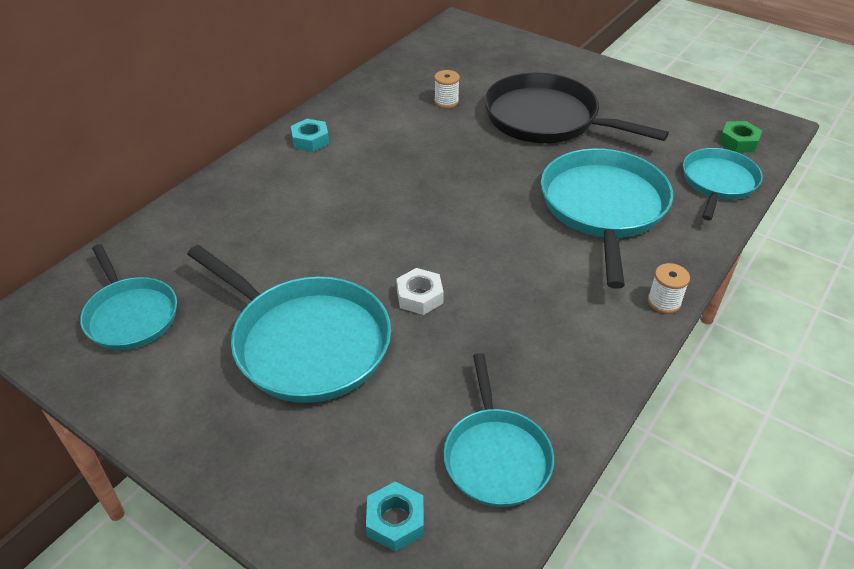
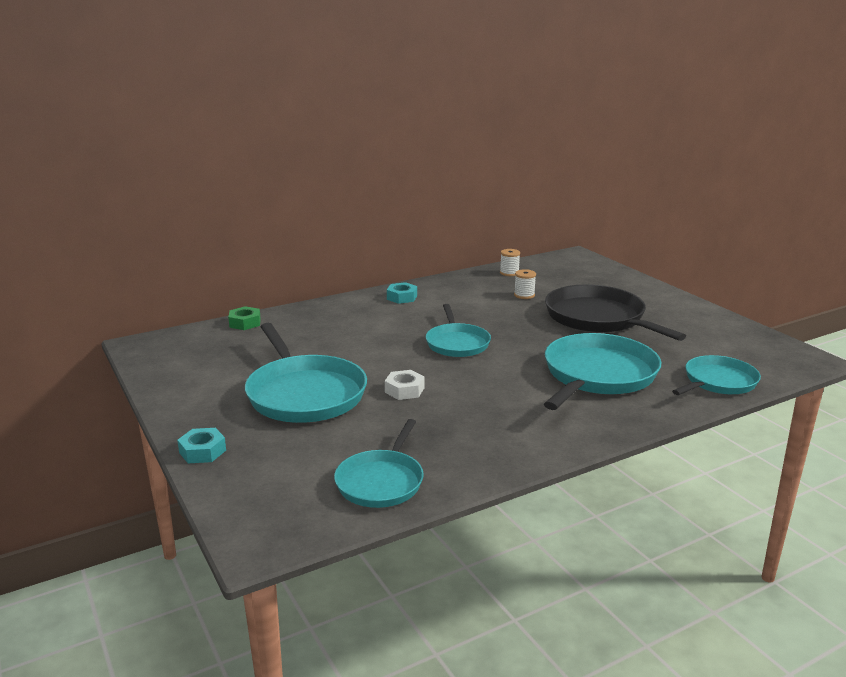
camera: 25 degrees right, 20 degrees down
(130, 315) = (207, 356): turquoise pan -> turquoise pan (457, 343)
(395, 521) = (282, 492): turquoise nut -> turquoise nut (202, 451)
(664, 302) = (597, 437): white spool -> white spool (509, 273)
(738, 142) = (763, 362): green nut -> green nut (245, 323)

